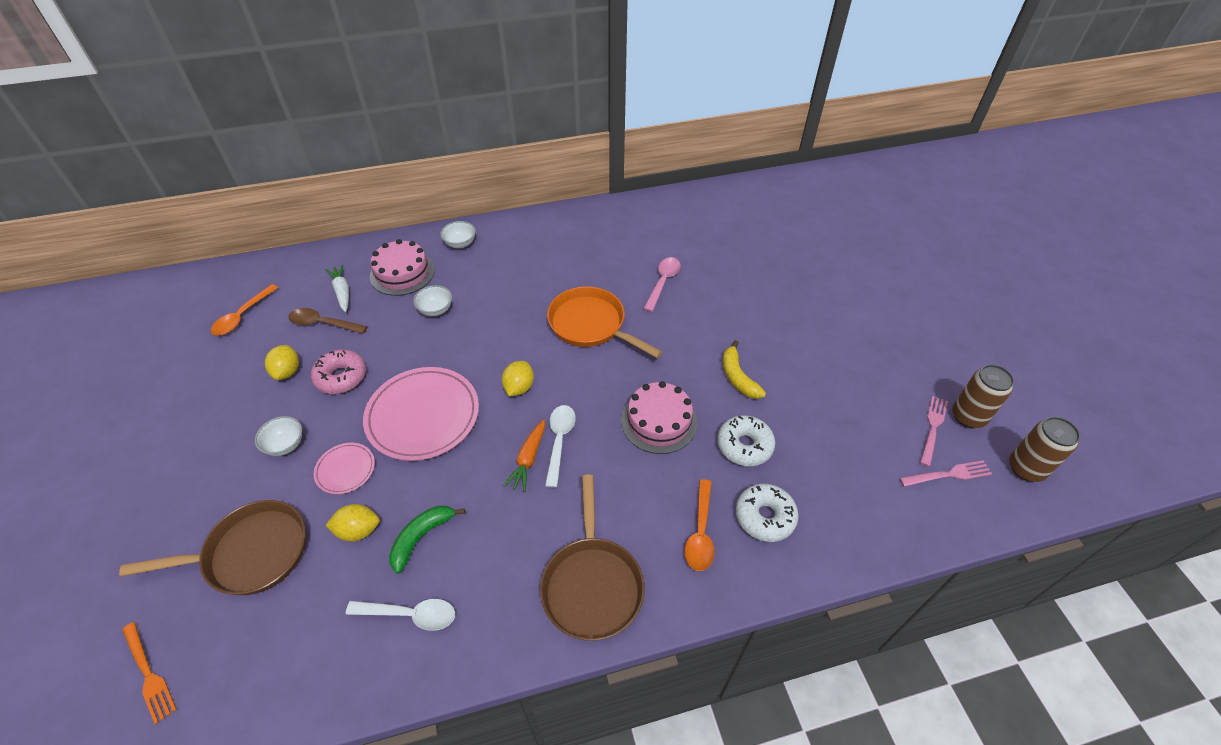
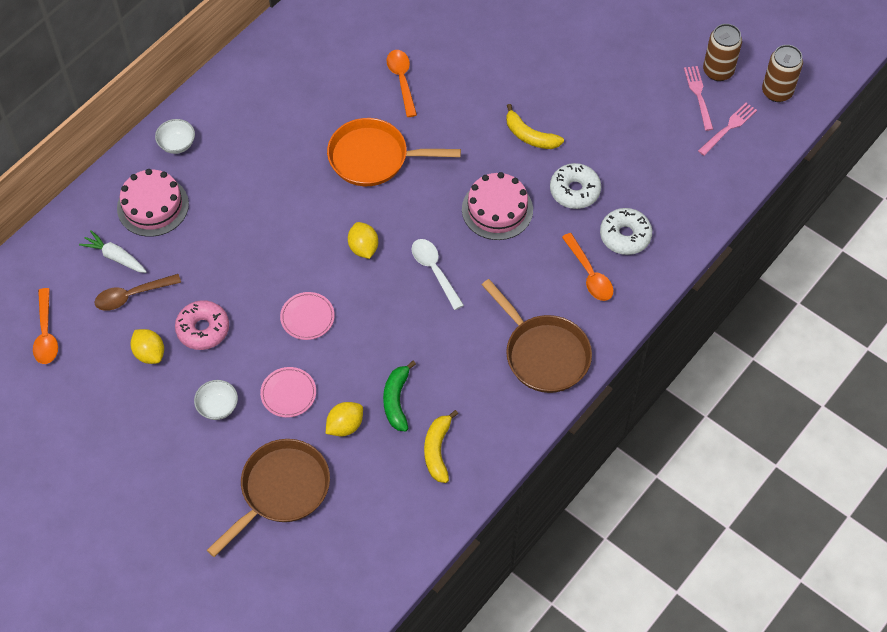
camera: 35 degrees left, 10 degrees up
(148, 674) = (296, 596): orange fork -> none
(410, 614) = (437, 450): white spoon -> yellow banana
(423, 416) = (307, 317): pink plate -> pink plate, size x0.49
(436, 310) = (223, 223): white bowl -> none
(528, 459) = (423, 299): orange carrot -> none
(663, 282) = (402, 81): pink spoon -> orange spoon

